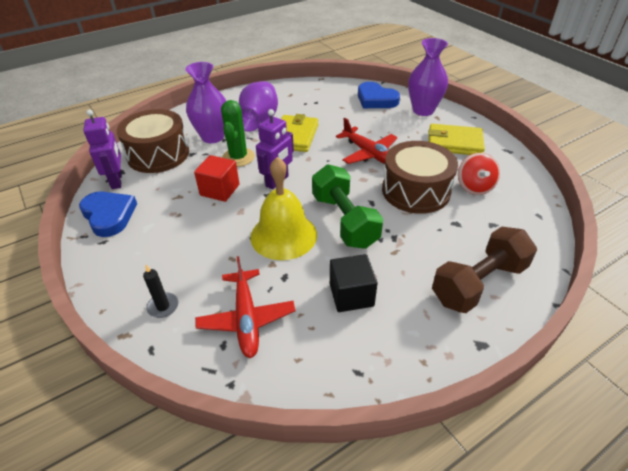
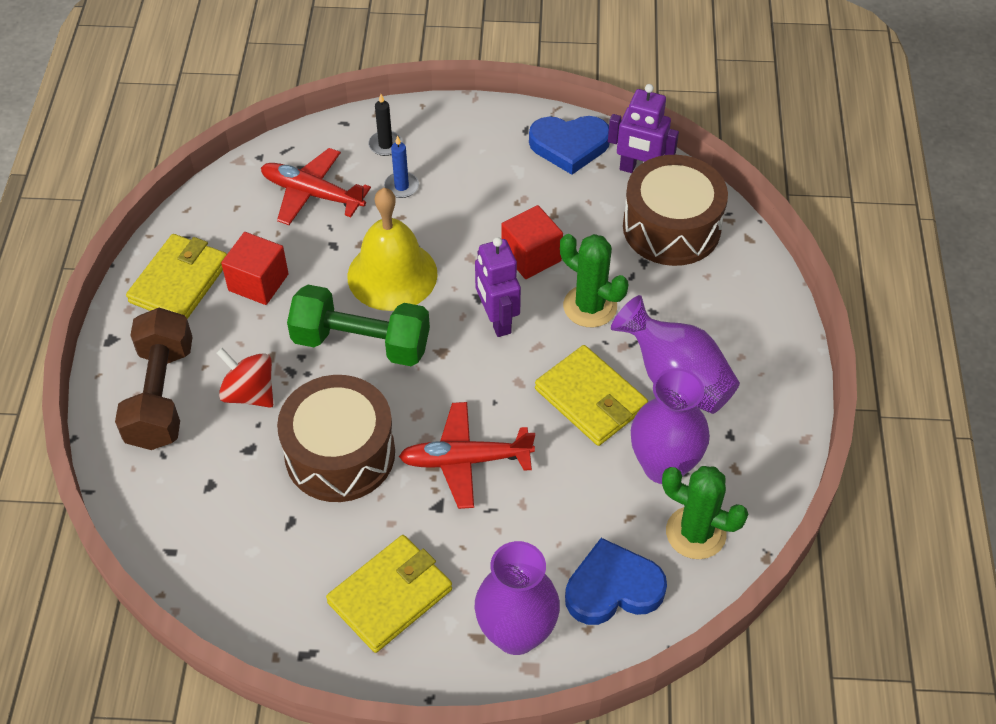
camera: 125 degrees right, 10 degrees up
(202, 273) = (401, 186): none -> blue candle
(212, 137) = (671, 302): purple vase -> purple vase (663, 466)
(330, 92) = (695, 533): none -> green cactus
(351, 295) = (258, 282): black cube -> red cube
(396, 341) = (179, 282): none -> yellow wallet
(474, 187) = (282, 528): red spinning top -> red spinning top (249, 393)

